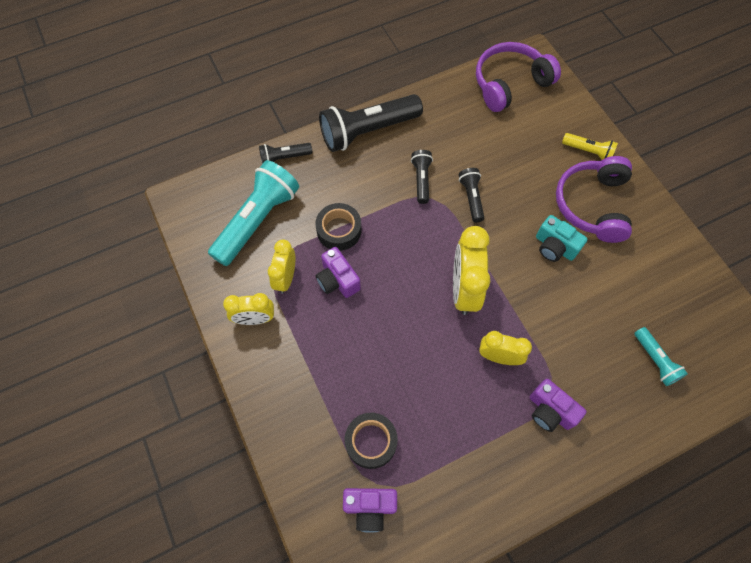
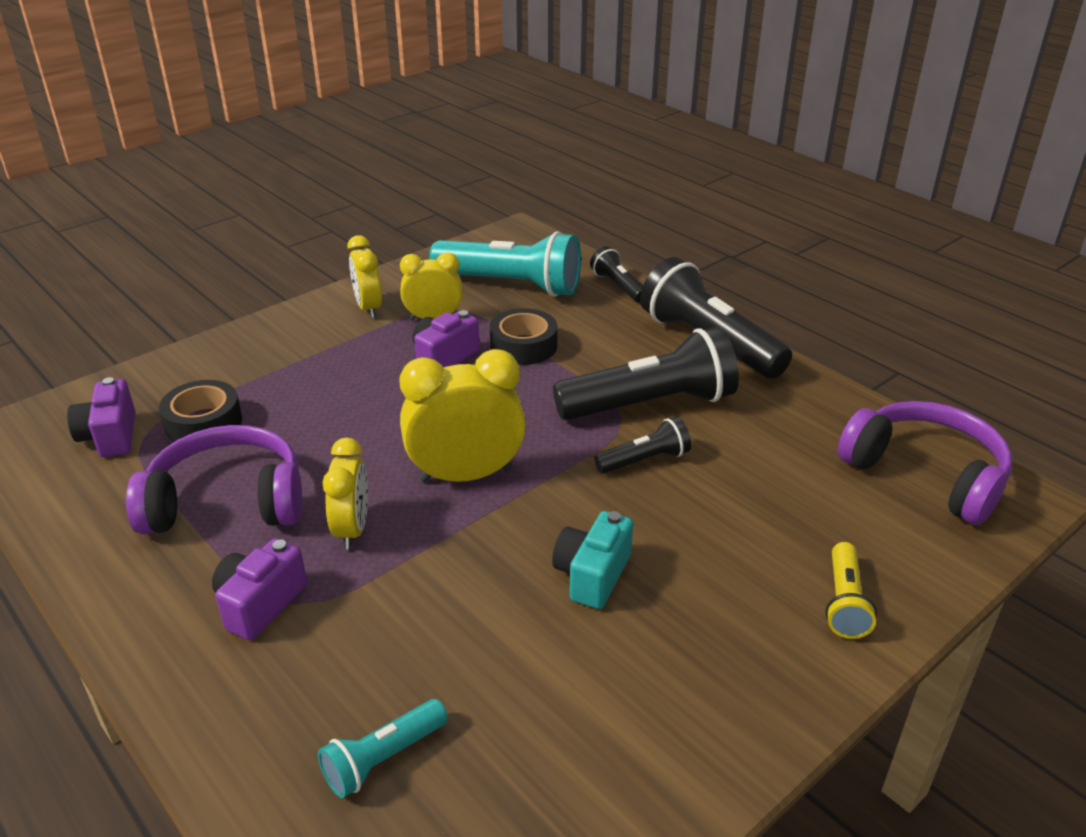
camera: 75 degrees right, 30 degrees down
(421, 180) = (650, 404): black flashlight -> black flashlight, size x2.00
(592, 205) = (715, 621): purple headphones -> purple headphones (227, 501)

